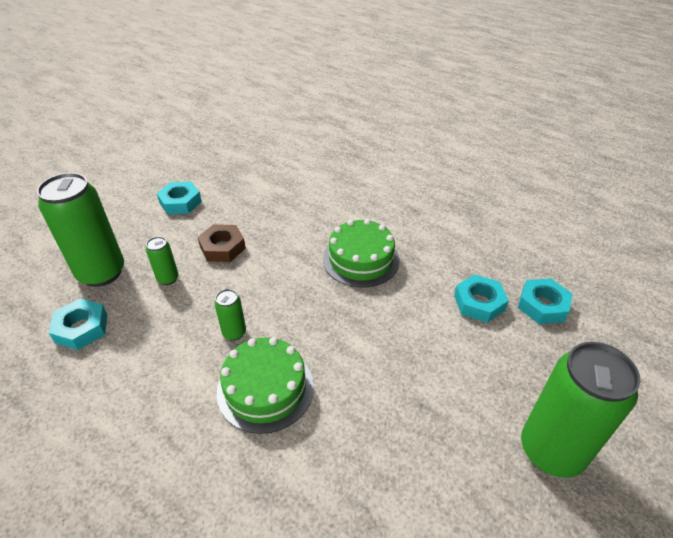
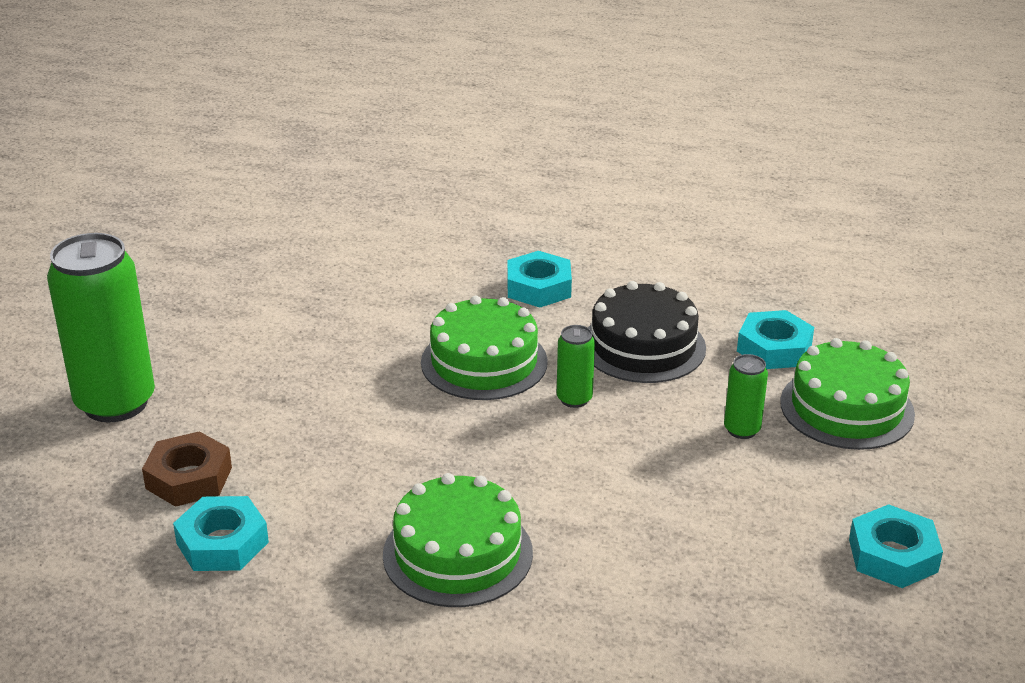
camera: 155 degrees right, 10 degrees down
(102, 273) = (847, 408): green can -> green cake
(153, 362) = (643, 346): none -> black cake
(222, 247) = (714, 498): brown nut -> brown nut (189, 478)
(542, 305) = (109, 571): turquoise nut -> turquoise nut (539, 287)

